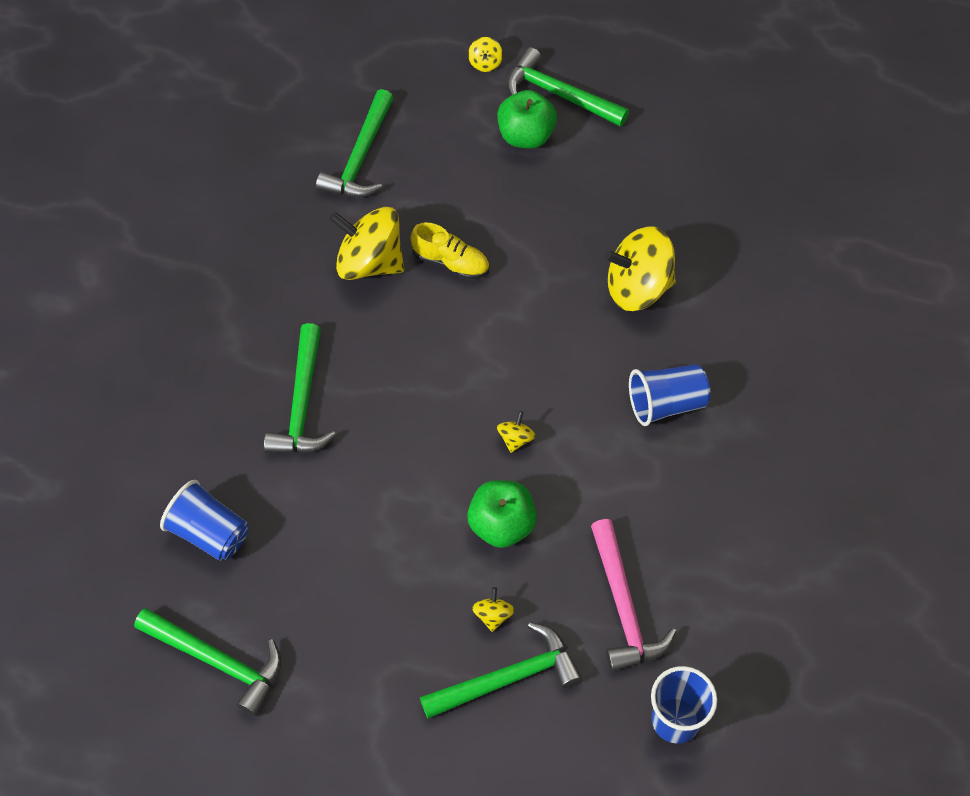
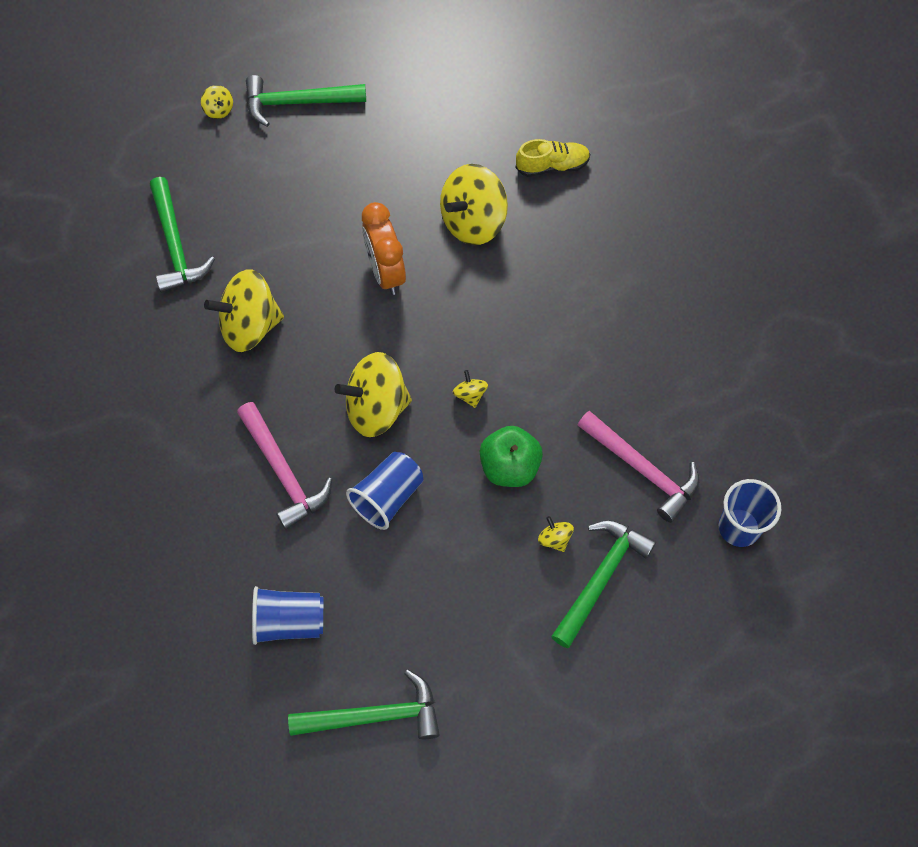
camera: 35 degrees left, 5 degrees up
(302, 404) = (283, 472): green hammer -> pink hammer
(423, 399) = (376, 408): none -> yellow spinning top
(451, 262) = (315, 287): yellow shoe -> yellow shoe (552, 166)
(523, 286) = (385, 272): none -> orange clock
(526, 136) = (297, 151): green apple -> none
(666, 404) = (560, 298): blue cup -> blue cup (387, 497)

